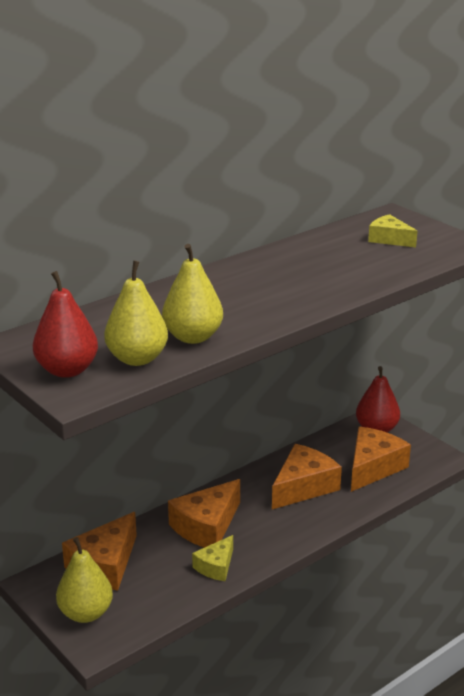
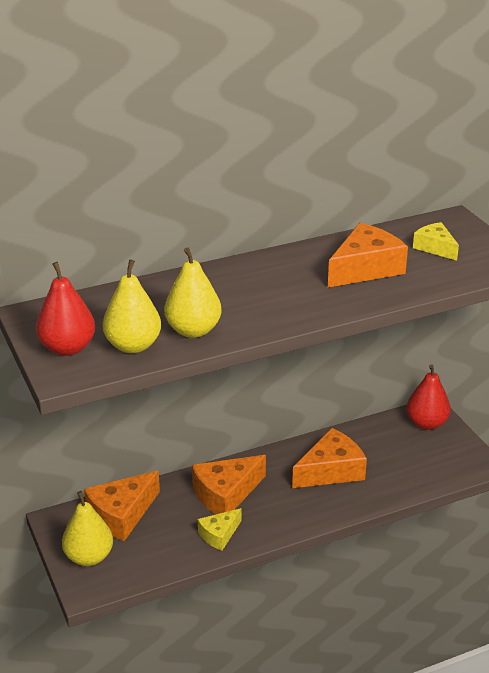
camera: 15 degrees right, 5 degrees up
(373, 467) = (406, 462): orange cheese -> orange cheese (365, 268)

